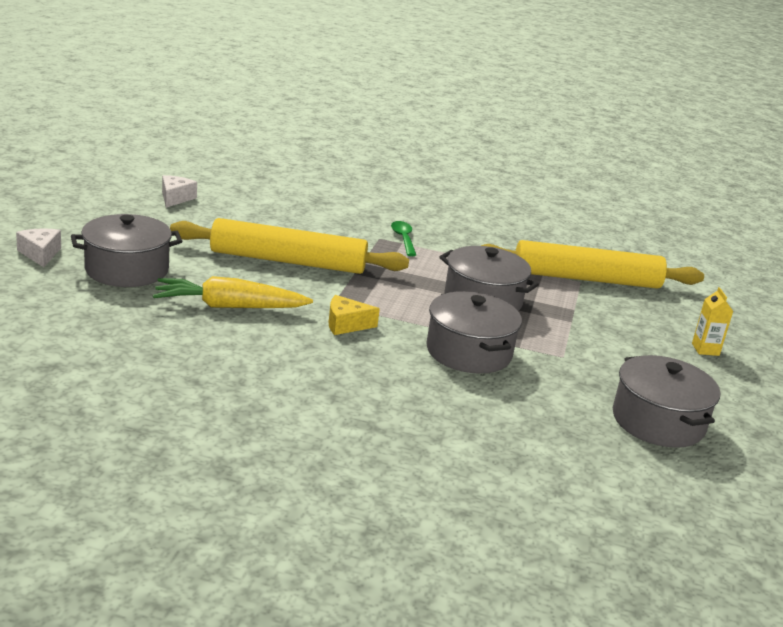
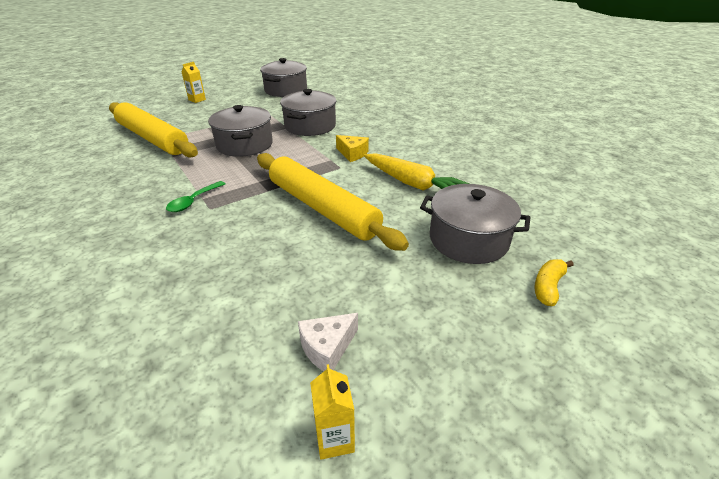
camera: 135 degrees left, 10 degrees up
(40, 254) = (548, 287): white cheese -> yellow banana
(137, 178) = (334, 439): none -> yellow carton

